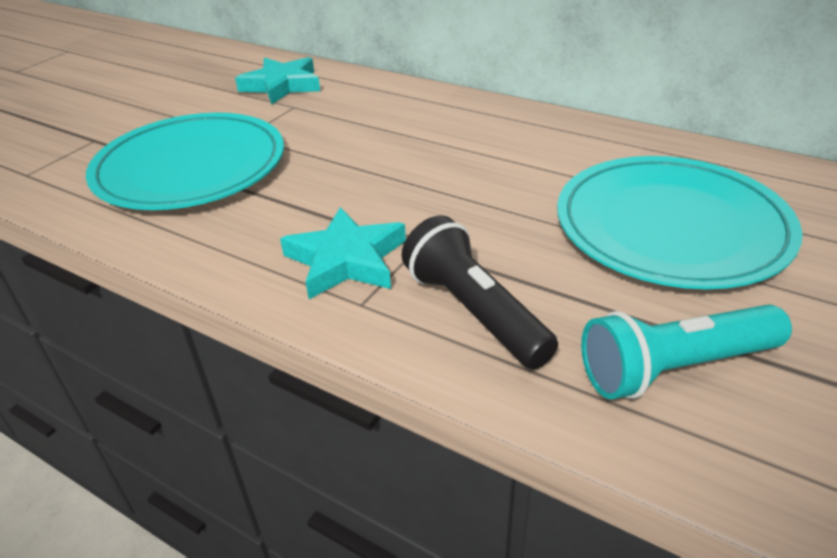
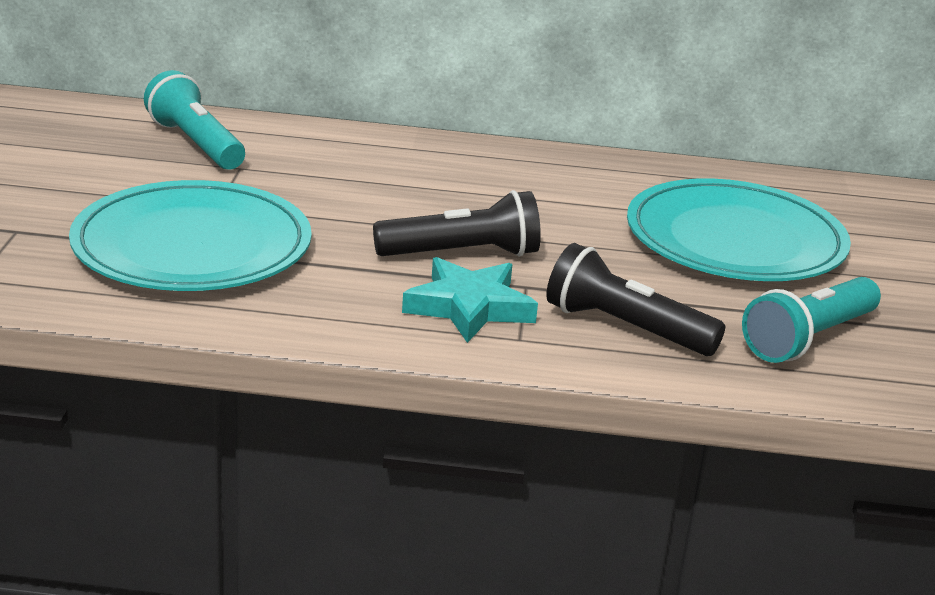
camera: 30 degrees left, 10 degrees down
(282, 85) = (196, 144): turquoise star -> turquoise flashlight
(389, 204) = (462, 254): none -> black flashlight

